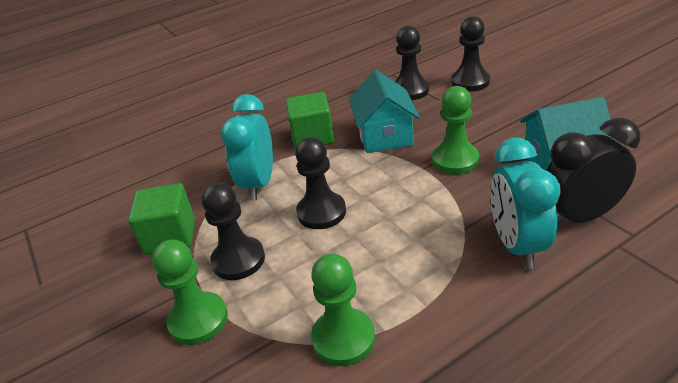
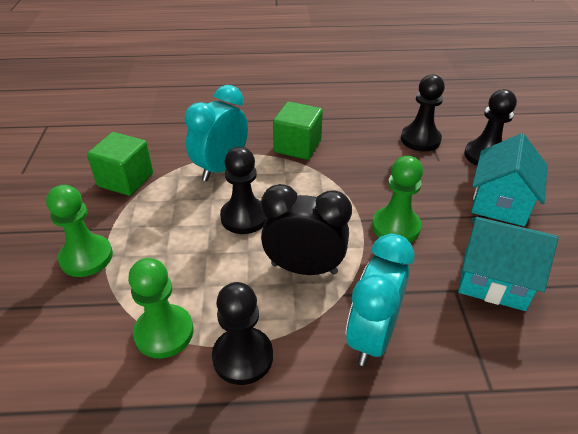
camera: 25 degrees right, 5 degrees up
(238, 260) = (152, 225): black pawn -> black pawn (243, 357)
(384, 135) = (357, 173): turquoise house -> turquoise house (500, 202)
(580, 217) = (457, 343): black clock -> black clock (304, 268)

